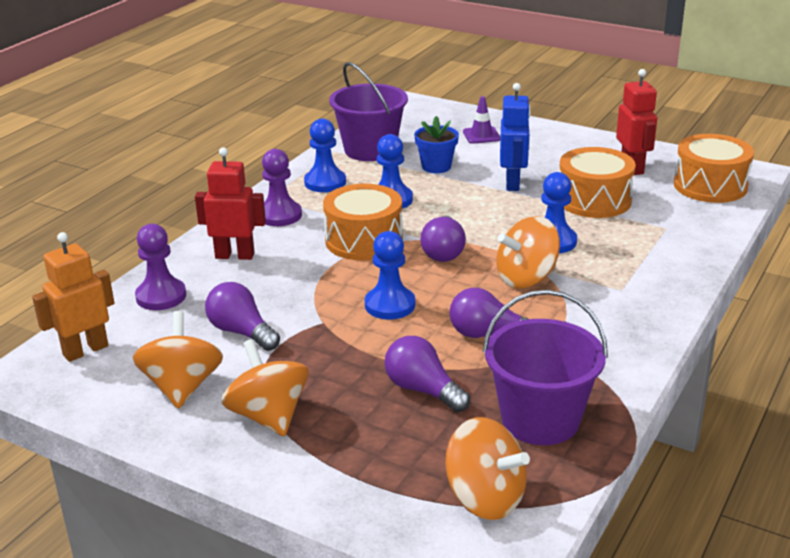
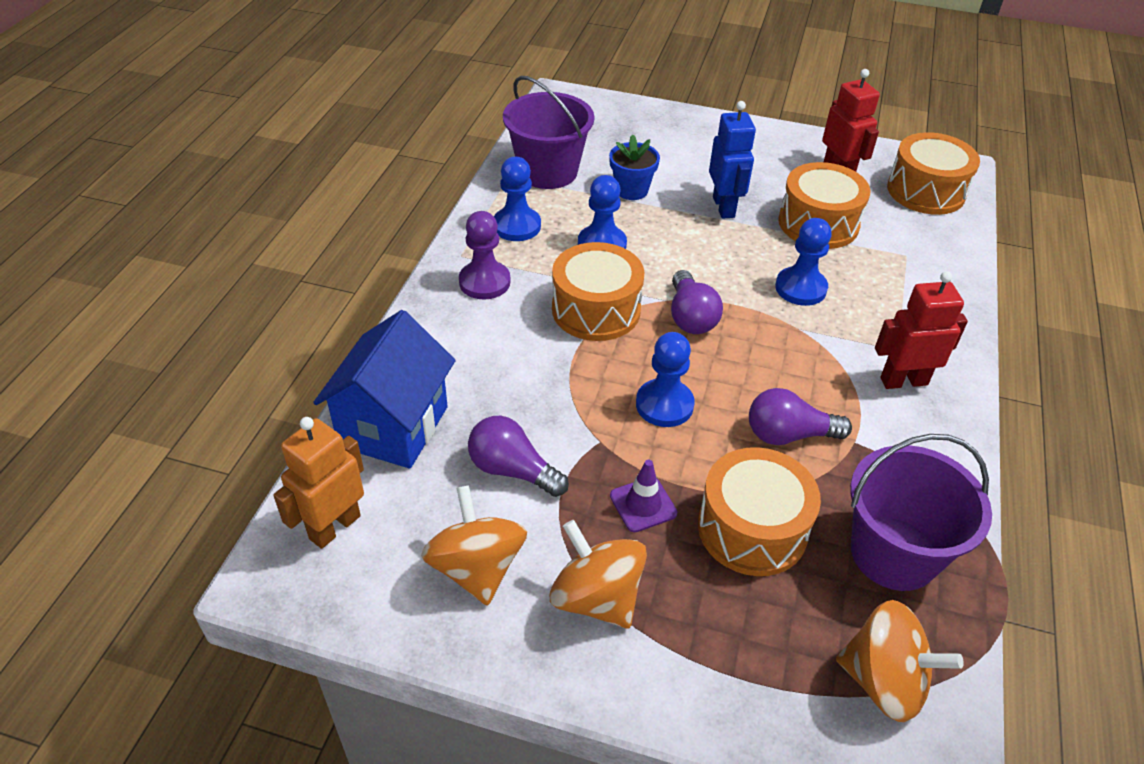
camera: 15 degrees left, 15 degrees up
(161, 296) = (394, 426): purple pawn -> blue house
(235, 255) = (456, 350): red robot -> red robot (903, 381)
(423, 390) = (752, 529): purple light bulb -> orange drum
(481, 135) = (662, 139): purple traffic cone -> purple traffic cone (643, 504)
(526, 278) = (795, 346): orange spinning top -> none

